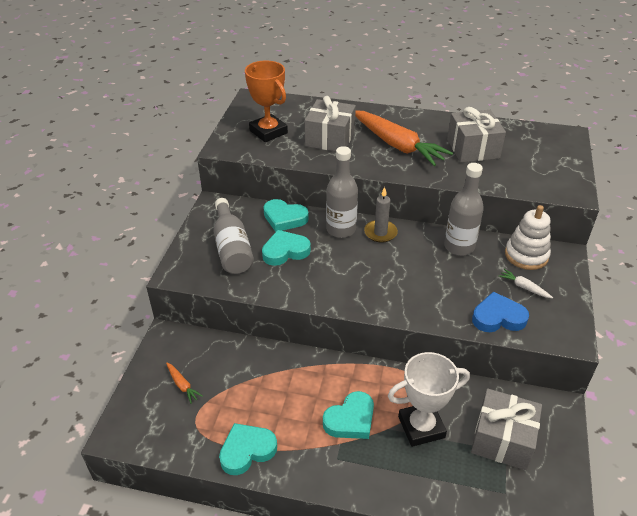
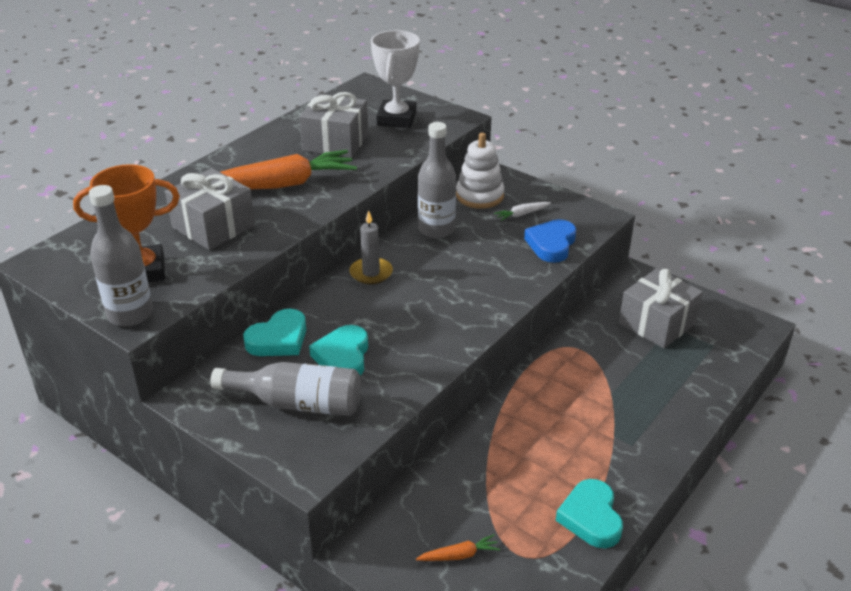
camera: 65 degrees left, 5 degrees down
(341, 229) = (340, 300): grey bottle -> grey bottle (130, 314)
(350, 419) = (587, 417): turquoise heart -> none
(421, 427) = (620, 369): white trophy -> white trophy (396, 119)

